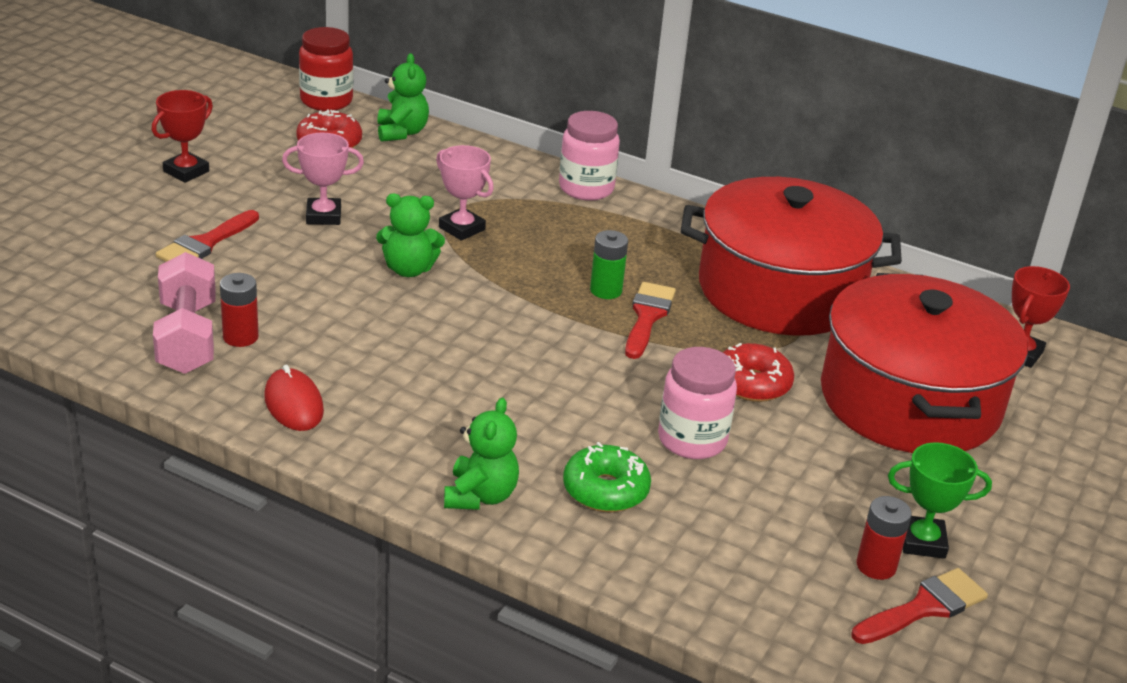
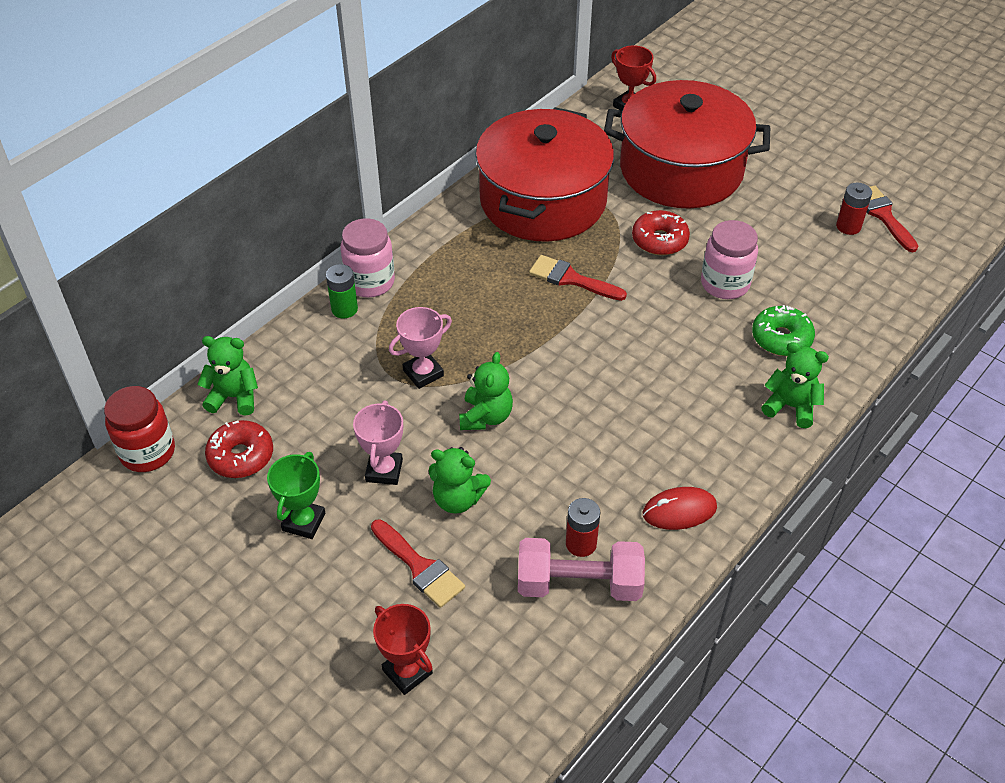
camera: 75 degrees left, 15 degrees up
(186, 171) = (272, 581): red trophy -> red trophy (407, 671)
(292, 259) = (458, 499): none -> green teddy bear
(606, 290) = (532, 296): green battery -> green battery (344, 309)
(922, 542) = (824, 201): green trophy -> green trophy (303, 522)

